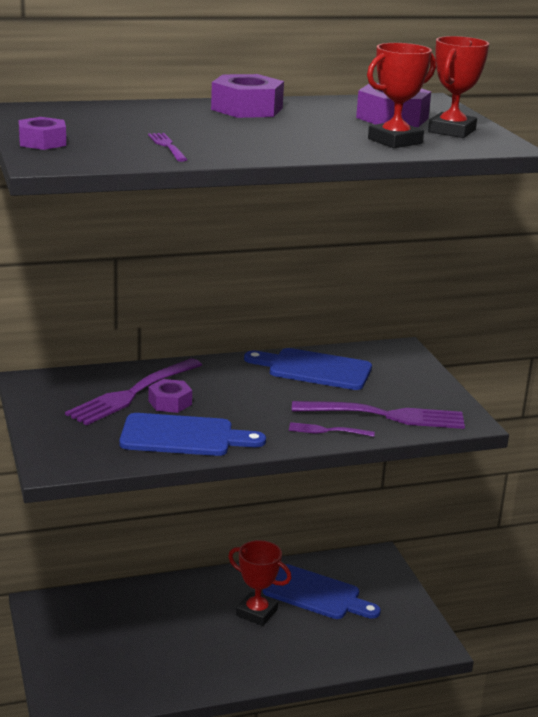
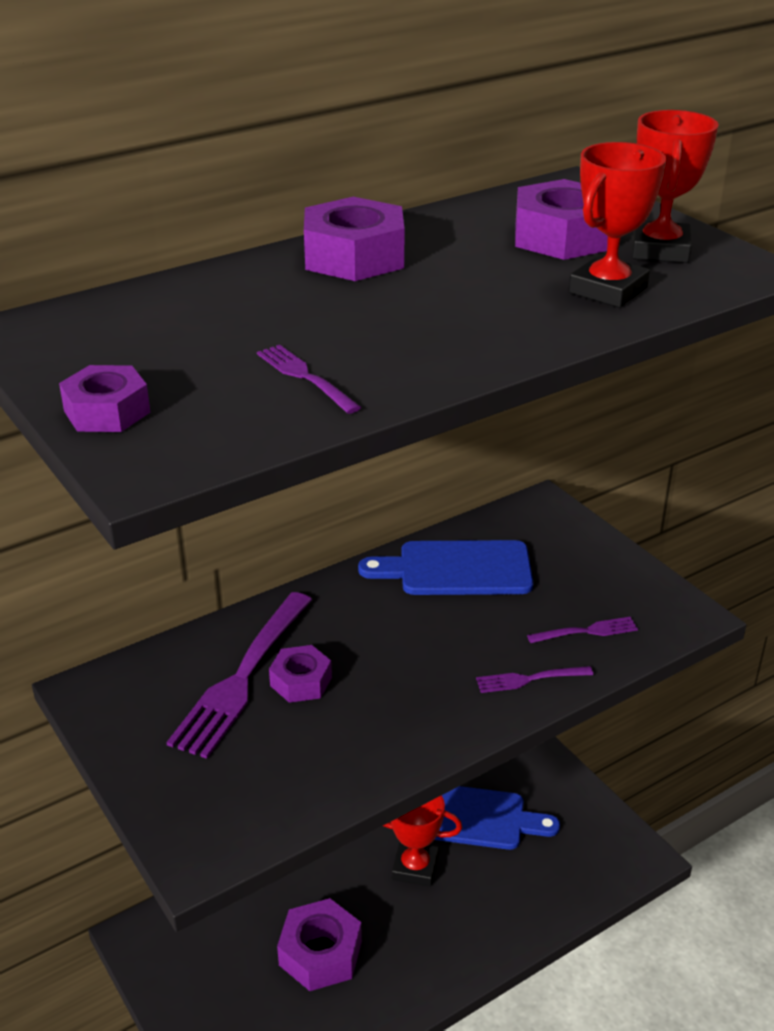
camera: 15 degrees left, 10 degrees up
(163, 644) = (320, 953): none -> purple nut
(183, 436) = (350, 743): blue cutting board -> none
(386, 416) = (587, 631): purple fork -> purple fork, size x0.48

